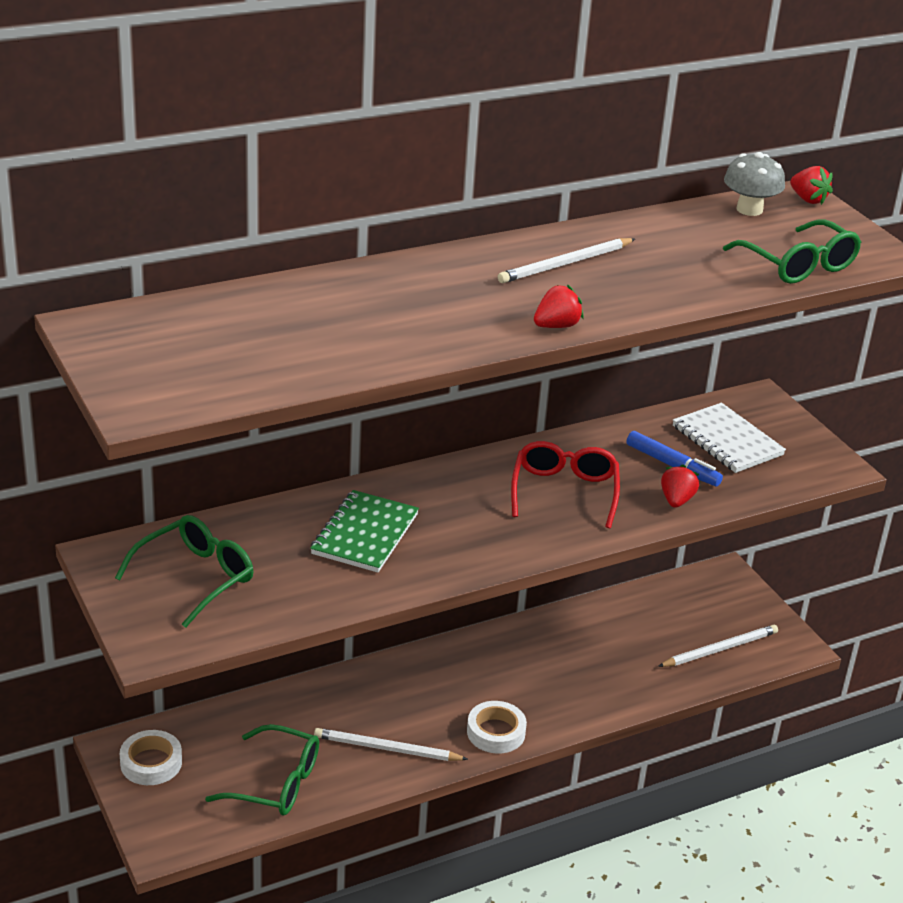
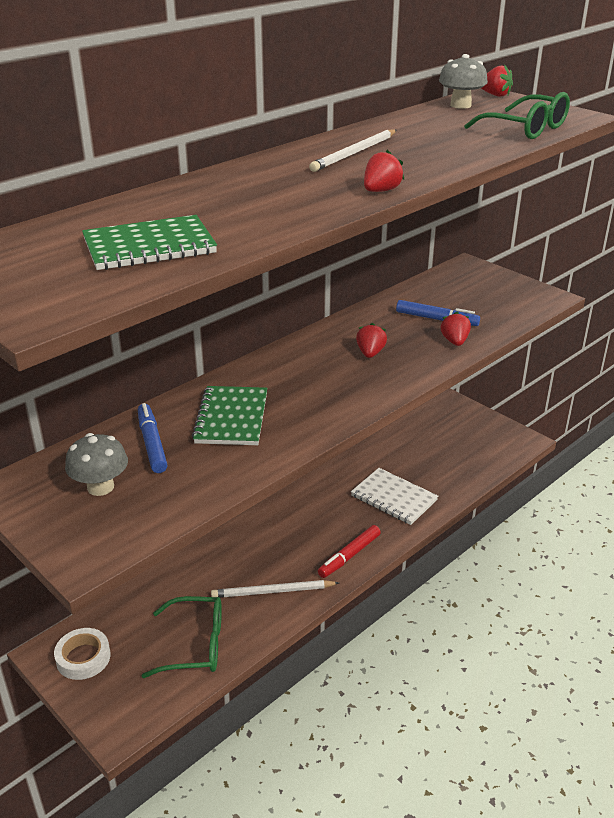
camera: 15 degrees left, 0 degrees up
(195, 578) = (100, 487): green glasses -> grey mushroom
(267, 543) = (152, 443): none -> blue marker
(277, 350) = (149, 246): none -> green notebook
(496, 732) = (349, 556): white tape -> red marker
(564, 492) = (370, 353): red glasses -> red strawberry
(720, 649) = (475, 455): white pencil -> none
(727, 441) = (463, 295): white notebook -> white notebook (394, 498)

